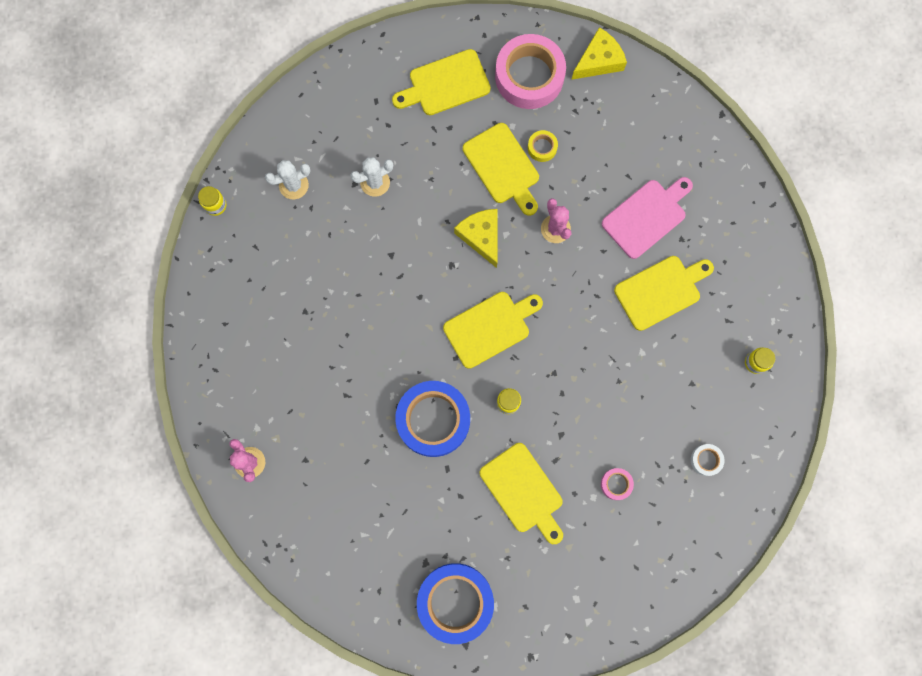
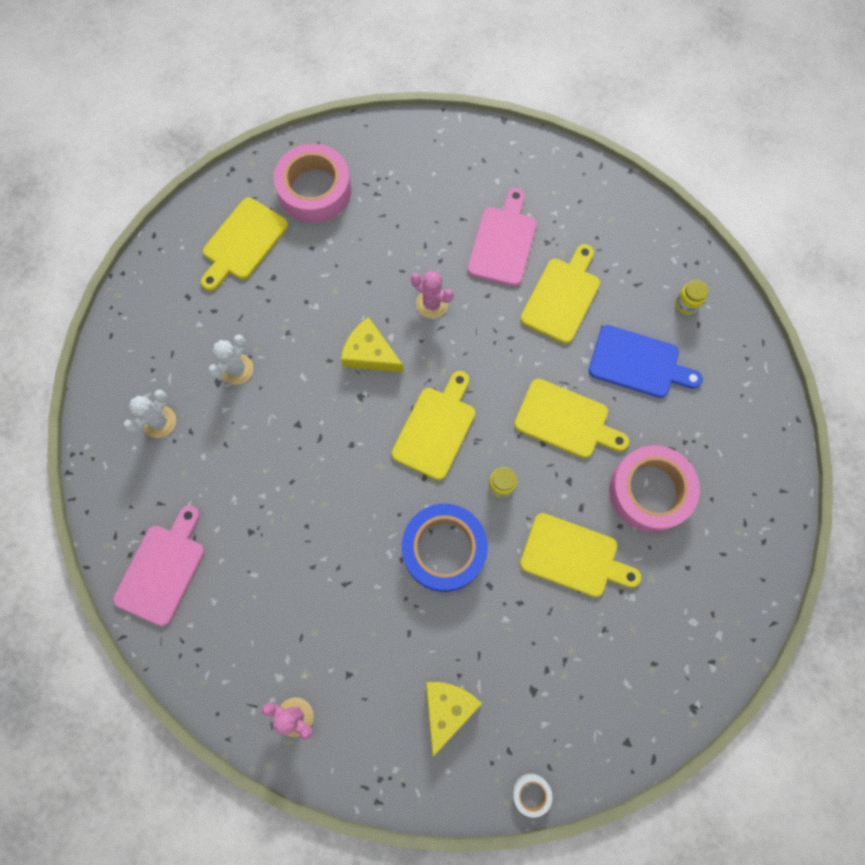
camera: 35 degrees left, 5 degrees down
(215, 205) = (93, 490): yellow jar -> none
(227, 296) = (162, 569): none -> pink cutting board
(455, 601) = (587, 707): blue tape -> none
(503, 167) = (346, 280): yellow cutting board -> yellow cutting board (566, 420)
(542, 147) = (369, 242): yellow tape -> none
(599, 61) = (367, 140): yellow cheese -> yellow cheese (447, 709)
(616, 484) = (650, 491): pink tape -> pink tape, size x2.36
(681, 383) = (638, 363): none -> blue cutting board
(706, 460) = (709, 415): white tape -> white tape (531, 794)

